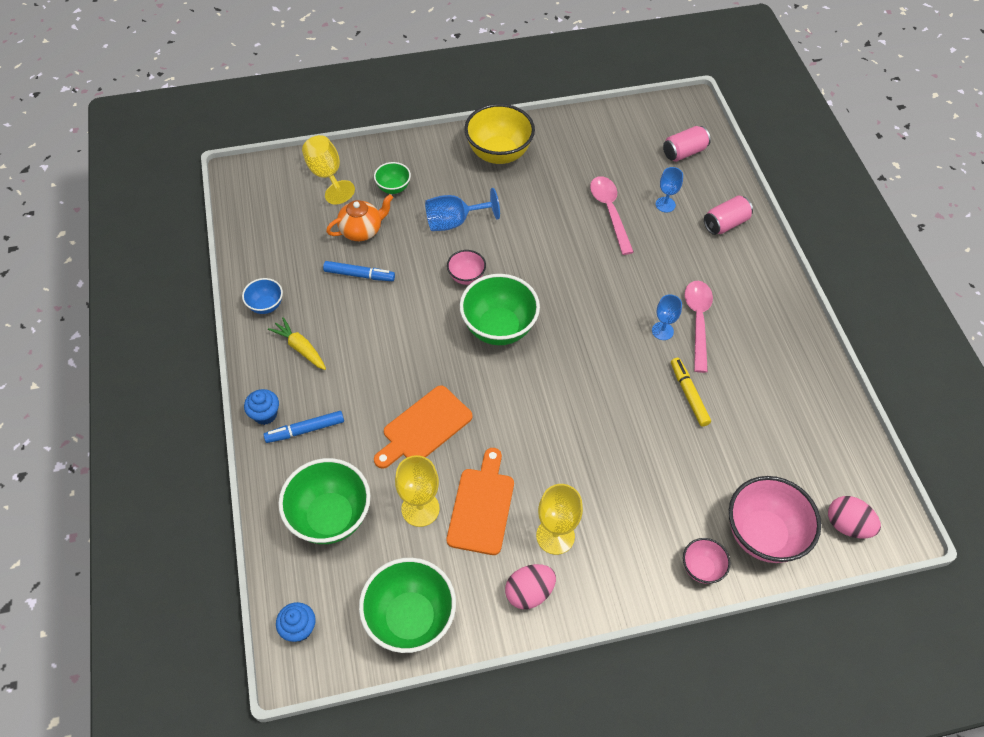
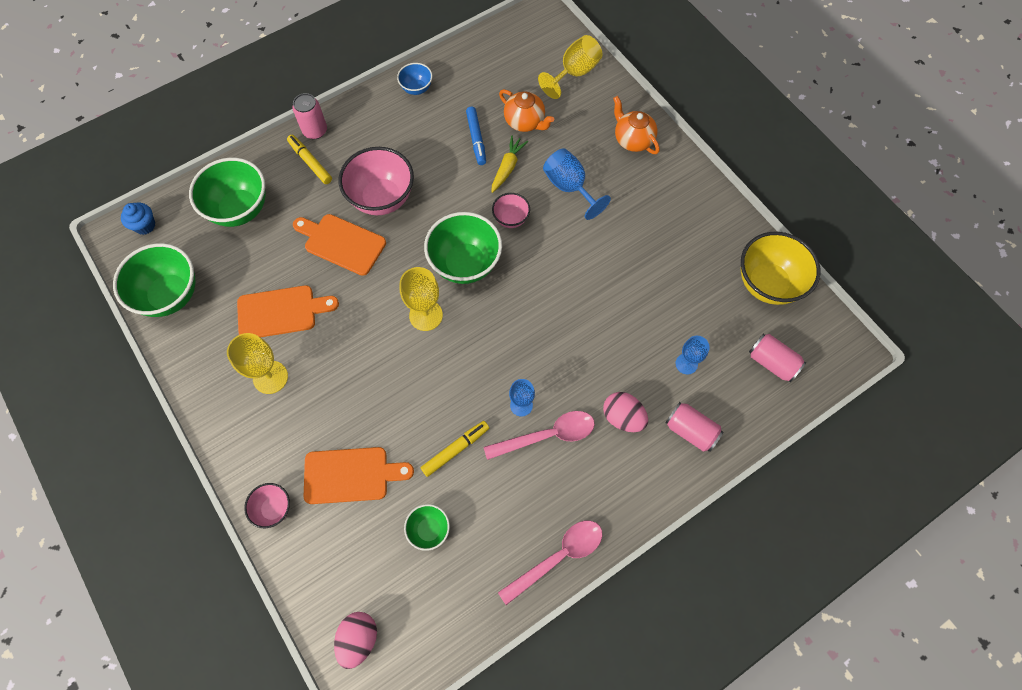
camera: 70 degrees right, 10 degrees up
(265, 414) = (315, 131): blue cupcake -> pink can
(300, 348) = (385, 128): yellow carrot -> yellow carrot (507, 167)
(305, 430) = (310, 162): blue marker -> yellow marker
(393, 188) = (585, 126): green bowl -> green bowl (429, 530)
(420, 509) = (265, 268): yellow goblet -> yellow goblet (426, 315)
(427, 160) = (632, 140): none -> orange teapot
(499, 154) = (673, 194): yellow bowl -> yellow bowl (767, 283)
(529, 592) = (213, 373): pink egg -> pink egg (623, 417)
(609, 212) = (649, 314): pink spoon -> pink spoon (558, 557)
(687, 489) = (351, 475): none -> orange cutting board
(762, 535) = (323, 557): pink bowl -> pink bowl (382, 198)

